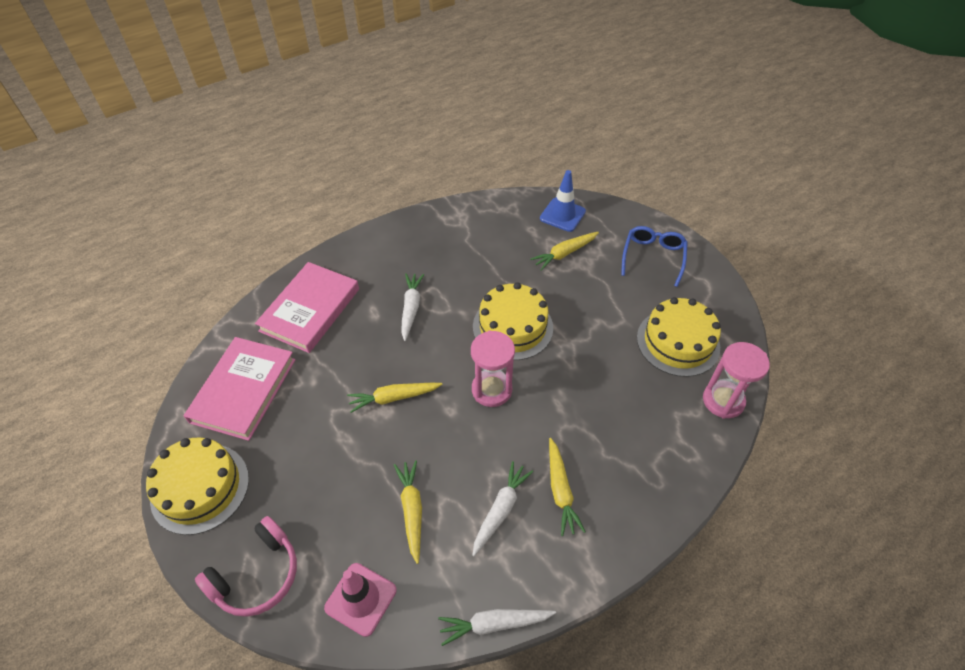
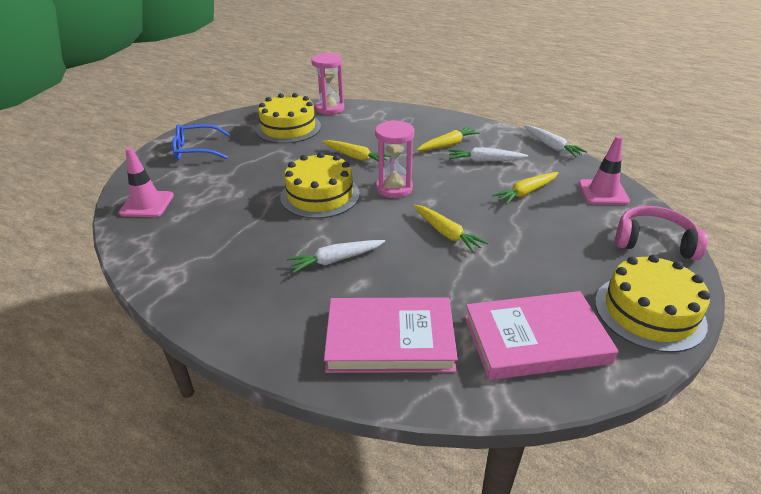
camera: 115 degrees left, 15 degrees down
(562, 215) = (147, 204): blue traffic cone -> pink traffic cone
(564, 253) = (208, 191): yellow carrot -> yellow carrot (356, 157)

